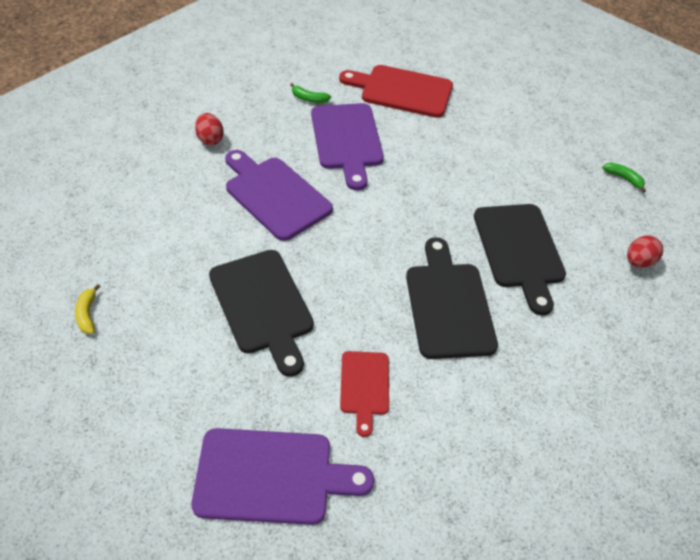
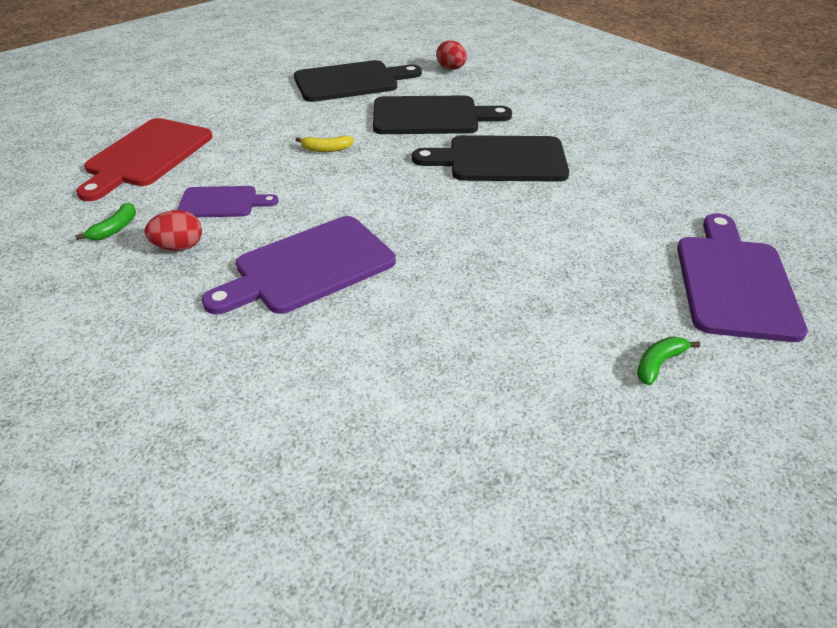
camera: 80 degrees left, 10 degrees down
(88, 314) = (525, 469): yellow banana -> yellow banana (326, 149)
(210, 139) = (156, 331): red egg -> red egg (179, 247)
(262, 305) = (503, 283): black cutting board -> black cutting board (351, 81)
(347, 140) = (222, 202): purple cutting board -> purple cutting board, size x0.58
(364, 386) = (608, 216): red cutting board -> none
(623, 178) = (349, 59): green banana -> green banana (659, 363)

